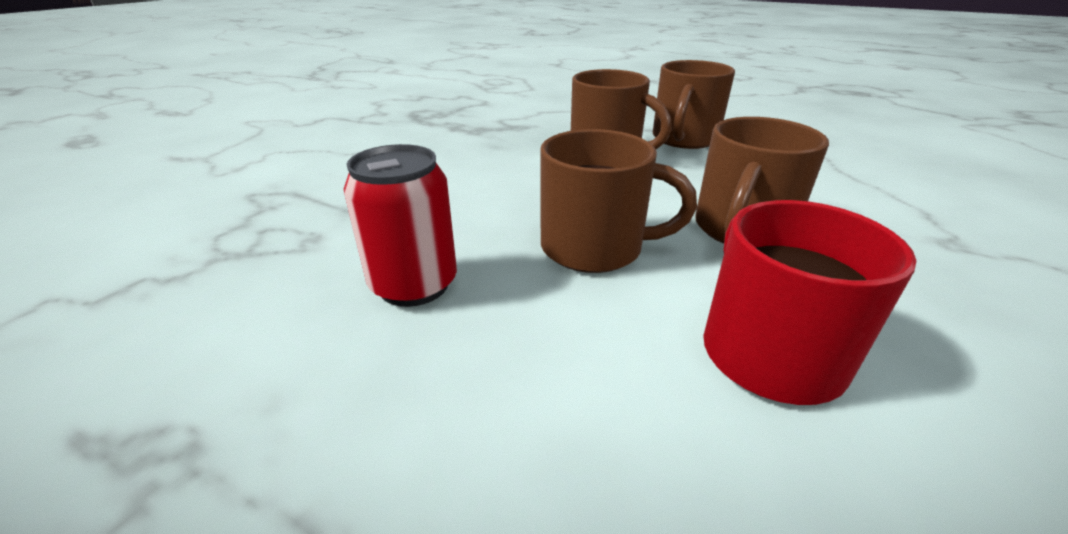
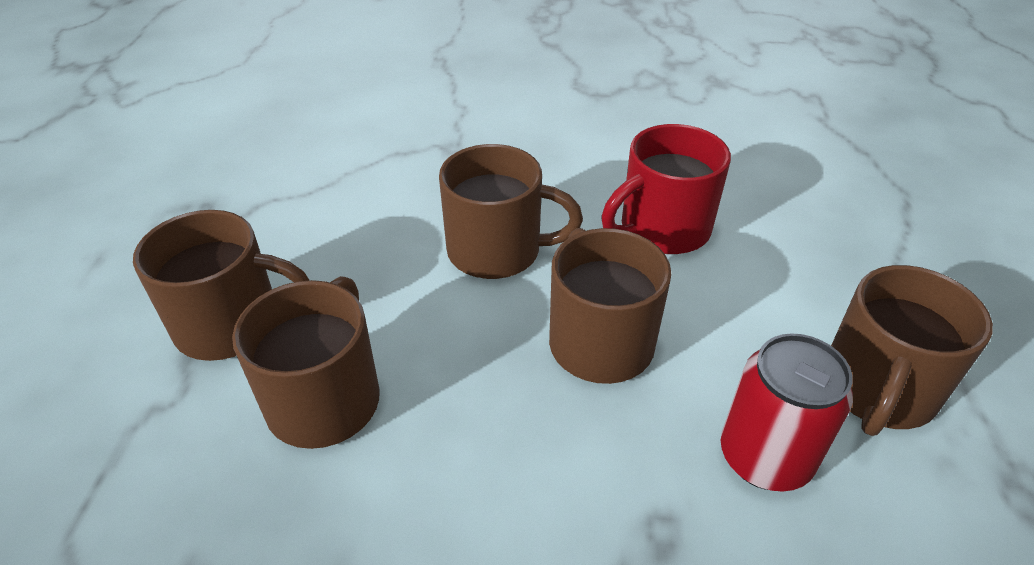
camera: 115 degrees left, 10 degrees up
(390, 407) = (877, 390): none -> brown mug

